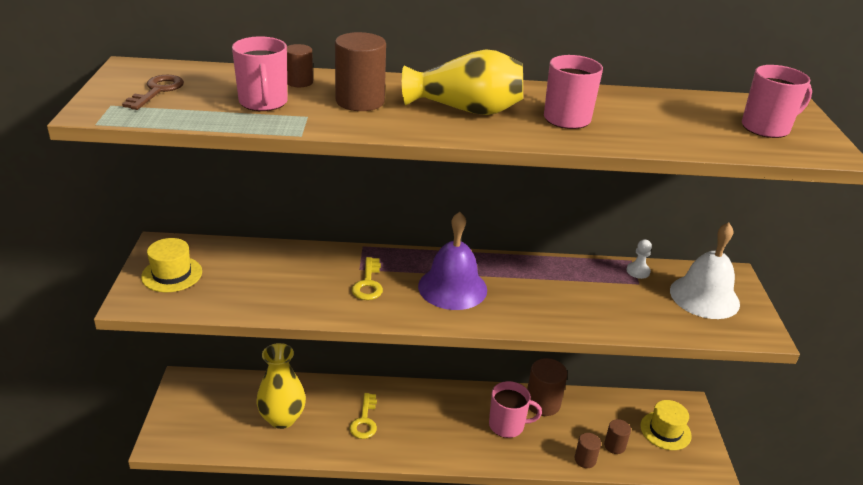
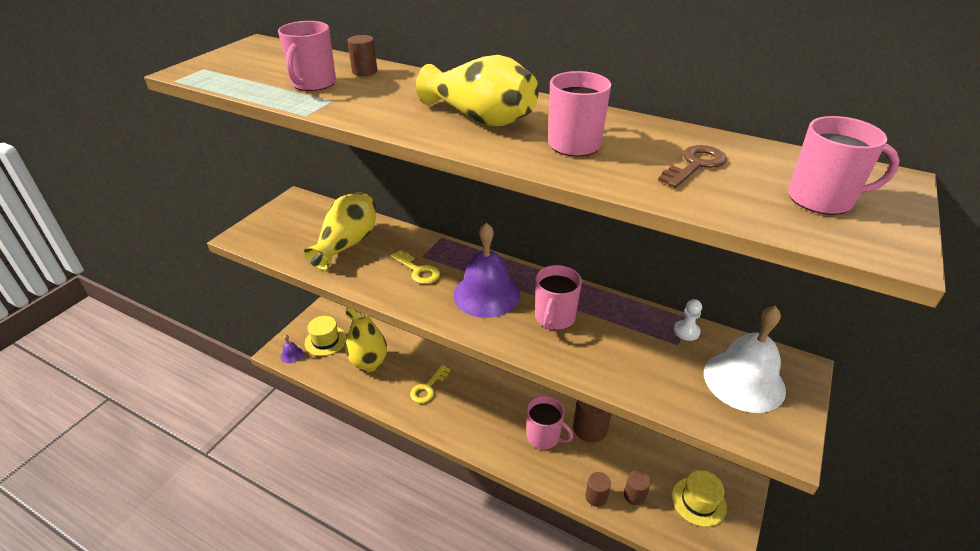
camera: 30 degrees right, 5 degrees up
(157, 91) = (249, 63): brown key -> brown key (695, 165)
(172, 274) = (283, 223): yellow hat -> yellow hat (325, 341)
(180, 440) = (291, 354): none -> purple bell
(269, 277) = (347, 244): none -> yellow vase
(360, 101) = (393, 95): brown cylinder -> none
(368, 283) = (418, 270): yellow key -> yellow key turned 75 degrees counterclockwise
(528, 291) = (554, 318): none -> pink mug

